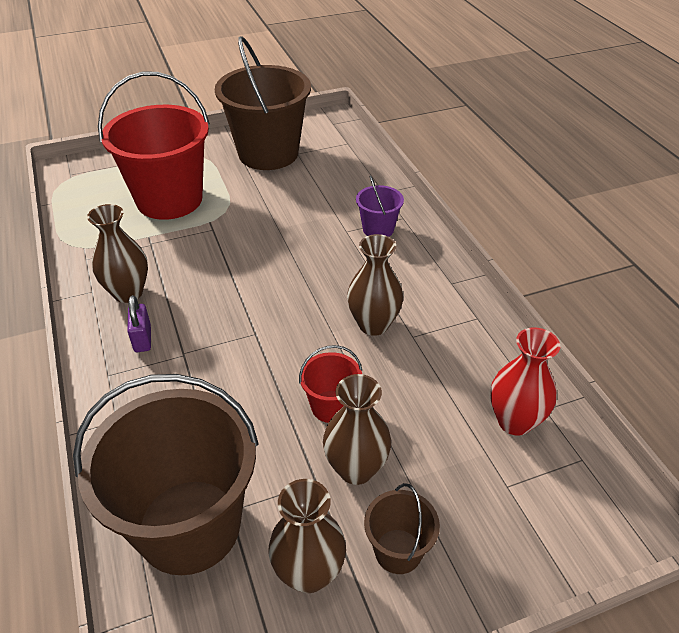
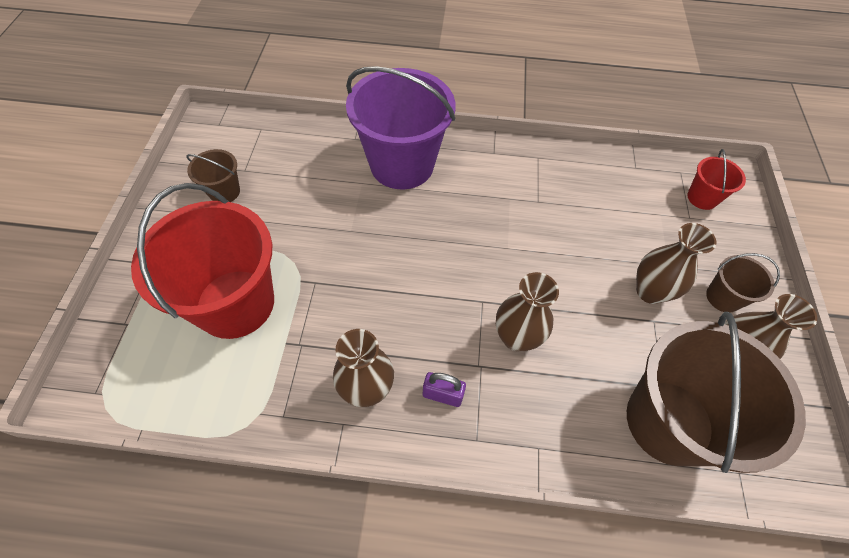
camera: 65 degrees left, 15 degrees up
(268, 153) = (224, 192): brown bucket -> brown bucket, size x0.45
(331, 406) = (586, 282): red bucket -> red bucket (702, 198)
(373, 324) = (513, 218): brown vase -> brown vase (516, 337)
(378, 229) = (402, 165): purple bucket -> purple bucket, size x2.21
(514, 421) = (640, 187): red vase -> none

